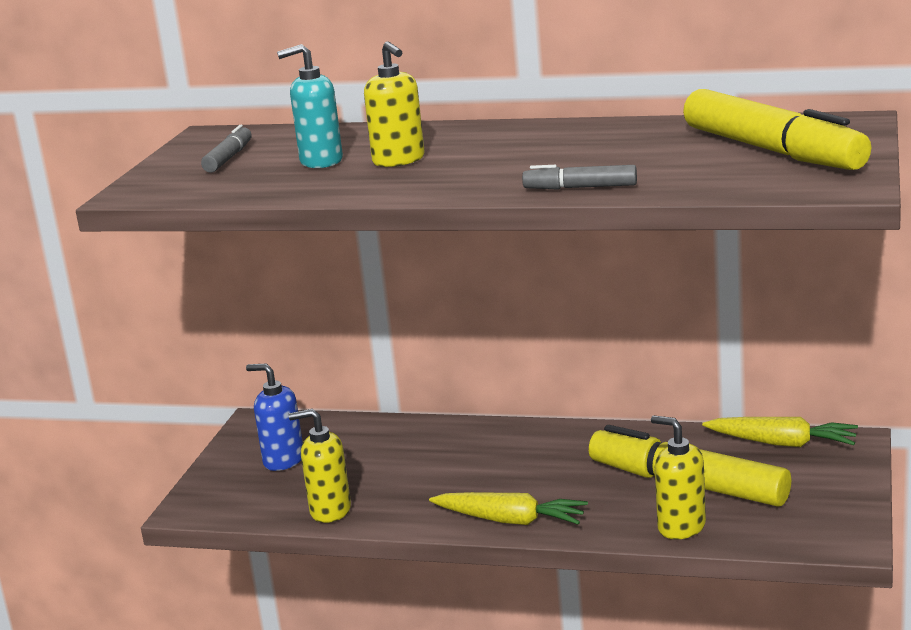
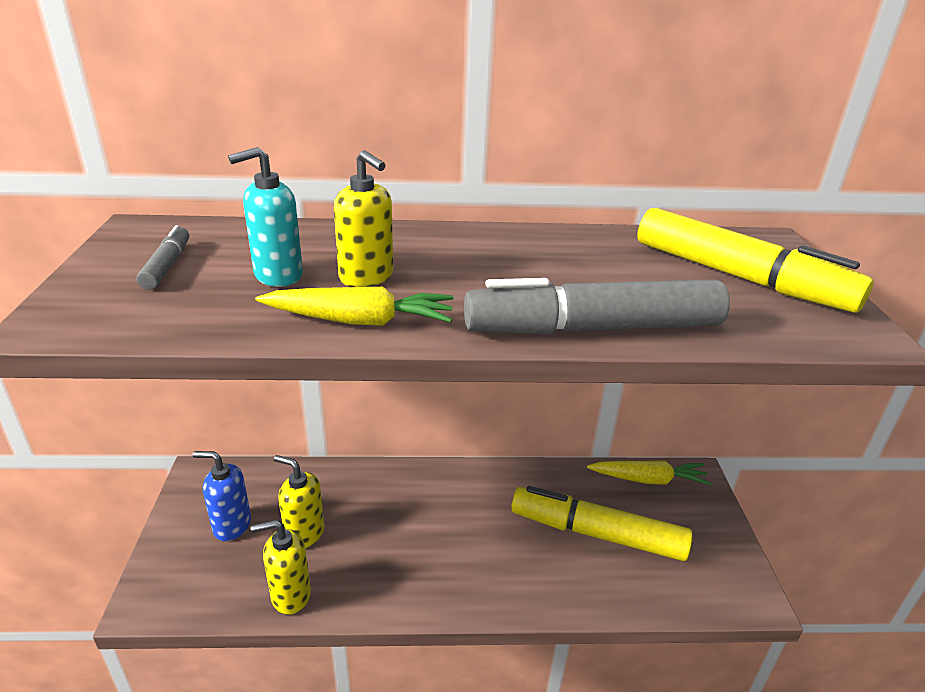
camera: 20 degrees left, 10 degrees up
(510, 520) = (464, 595): yellow carrot -> yellow carrot (360, 321)
(580, 188) = (593, 328): grey marker -> grey marker, size x2.12
(681, 527) = (614, 591): yellow soap dispenser -> yellow soap dispenser (304, 533)

